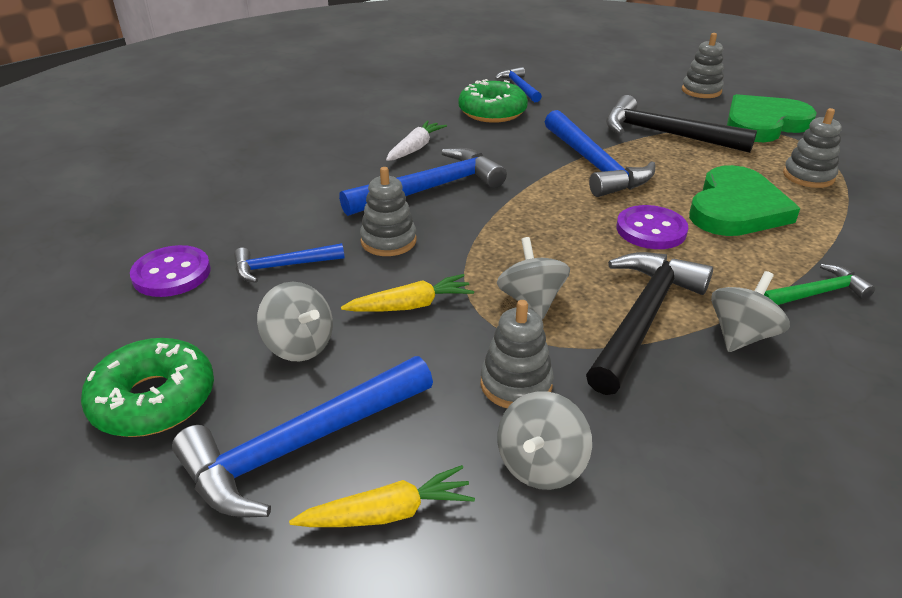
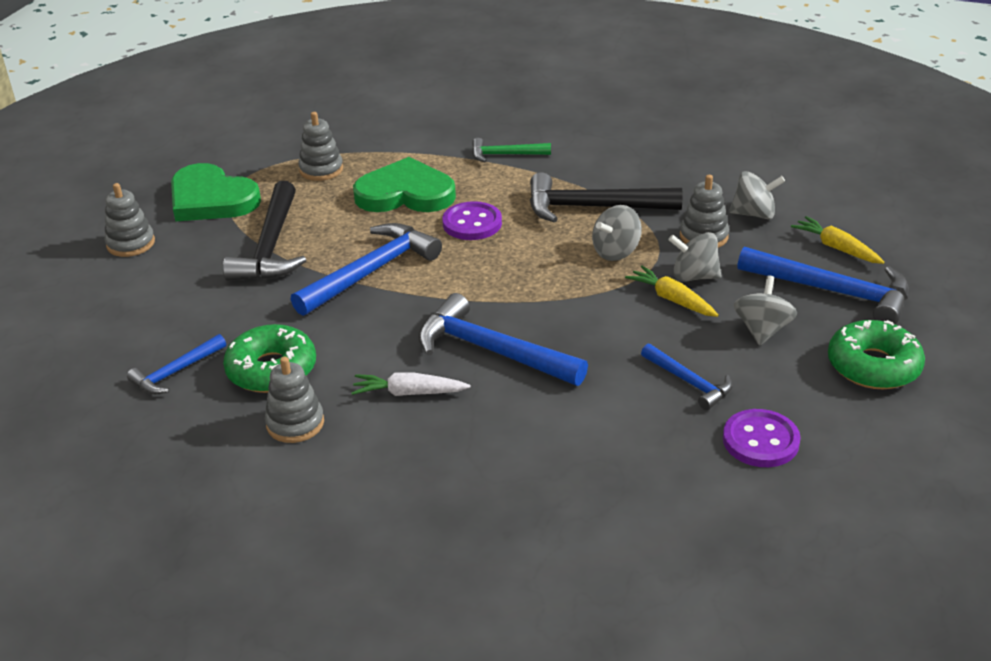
camera: 115 degrees left, 0 degrees up
(388, 241) = (601, 341): grey stacking toy -> grey stacking toy (295, 423)
(741, 336) = (578, 174): grey spinning top -> grey spinning top (694, 276)
(816, 293) = (505, 155): green hammer -> green hammer turned 45 degrees counterclockwise

